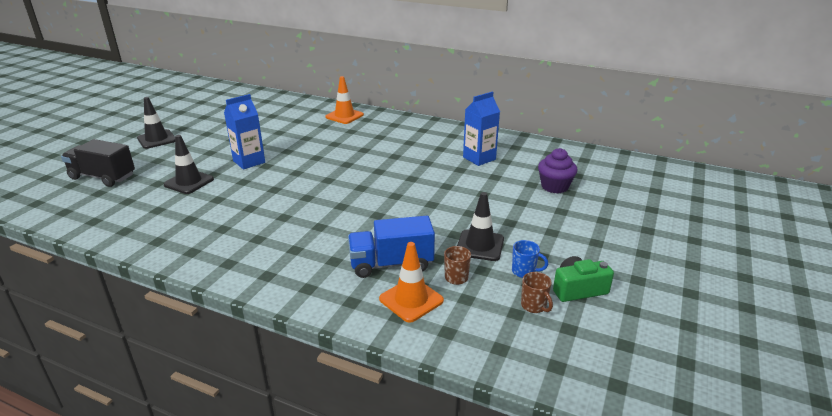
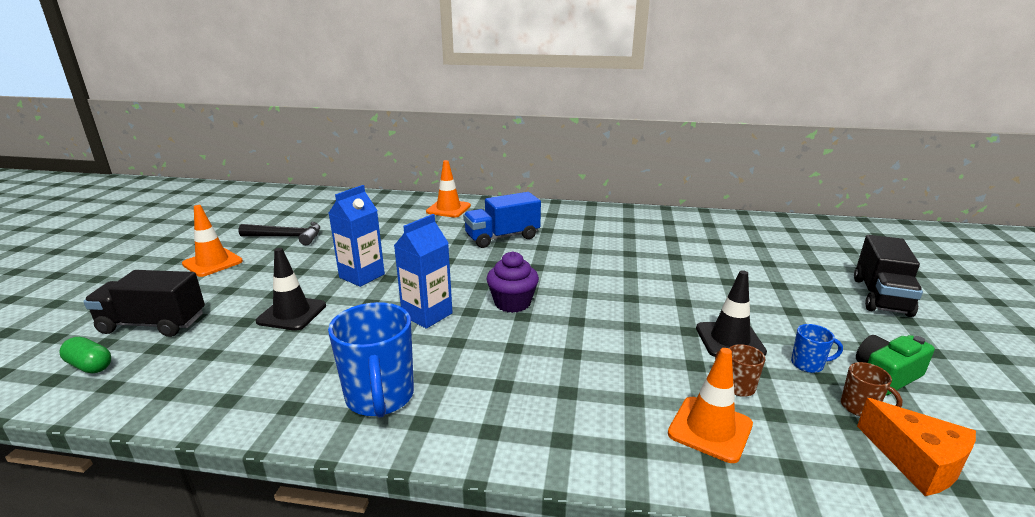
camera: 15 degrees left, 5 degrees down
(57, 198) = (90, 366): none -> green capsule
(157, 139) = (212, 263): black traffic cone -> orange traffic cone
(213, 244) = (380, 398): none -> blue mug
(214, 126) = (286, 237): none -> black hammer
(391, 264) = (645, 383): blue truck -> blue truck (502, 237)
(479, 158) = (640, 238): blue carton -> blue carton (427, 315)
(539, 345) = (916, 461): none -> orange cheese
(554, 186) = (747, 259): purple cupcake -> purple cupcake (512, 303)
(640, 232) = (881, 296): none -> black truck

